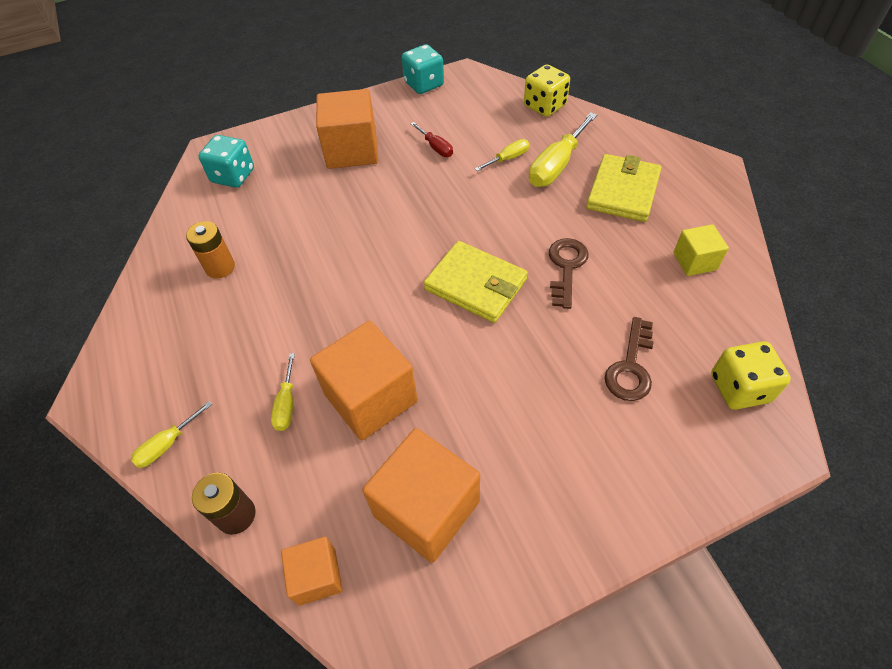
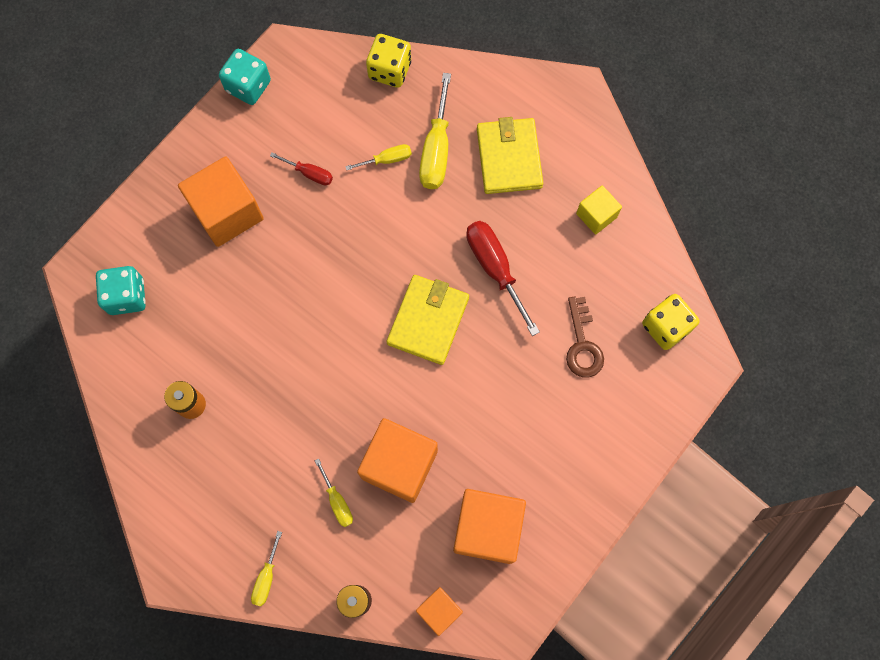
camera: 30 degrees left, 20 degrees up
(476, 284) = (428, 320): yellow wallet -> yellow wallet turned 75 degrees counterclockwise
(508, 159) = (387, 159): yellow screwdriver -> yellow screwdriver turned 45 degrees clockwise
(566, 267) = (495, 268): brown key -> red screwdriver

